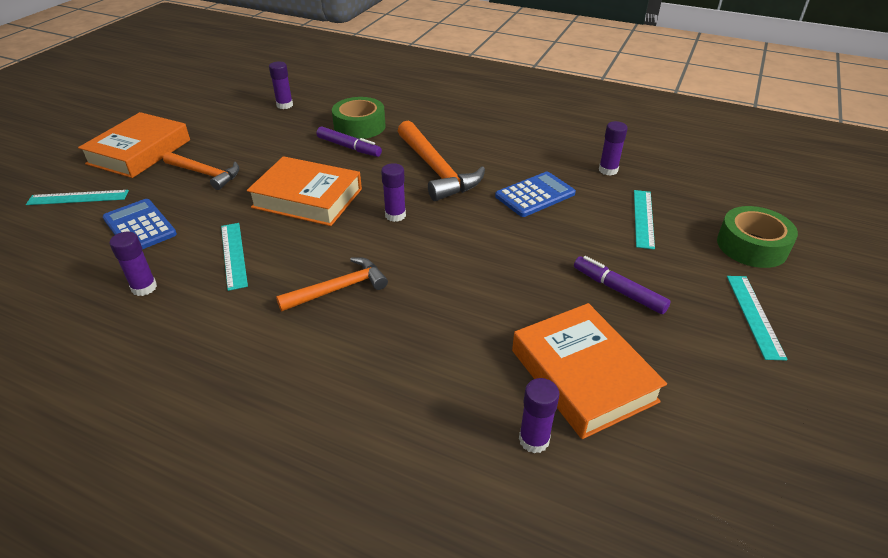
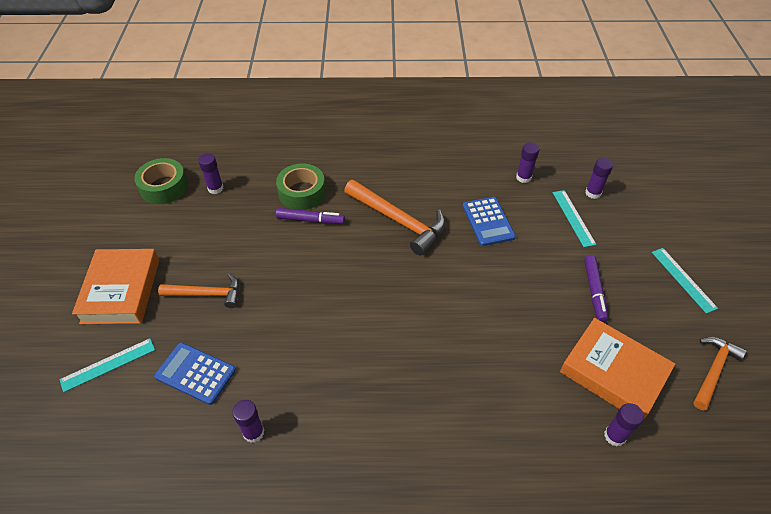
camera: 25 degrees left, 10 degrees up
(233, 255) = (301, 370): turquoise ruler -> none
(307, 198) = (317, 288): orange book -> none
(339, 288) = (407, 368): orange hammer -> orange hammer (713, 370)
(395, 215) = (399, 280): purple glue stick -> purple glue stick (593, 193)
(535, 195) = (488, 221): blue calculator -> blue calculator turned 135 degrees clockwise
(618, 290) = (594, 291): purple marker -> purple marker turned 105 degrees counterclockwise
(752, 246) = (652, 218): green tape -> green tape (164, 187)

